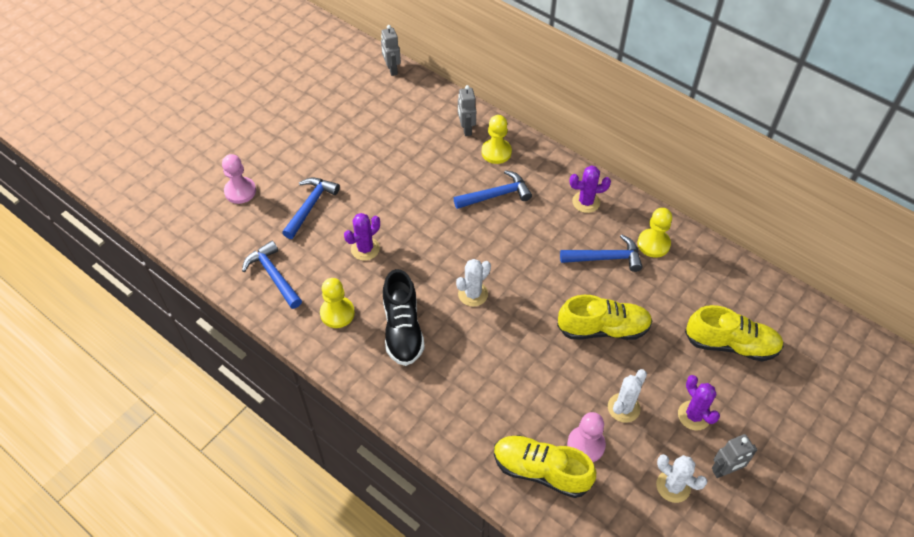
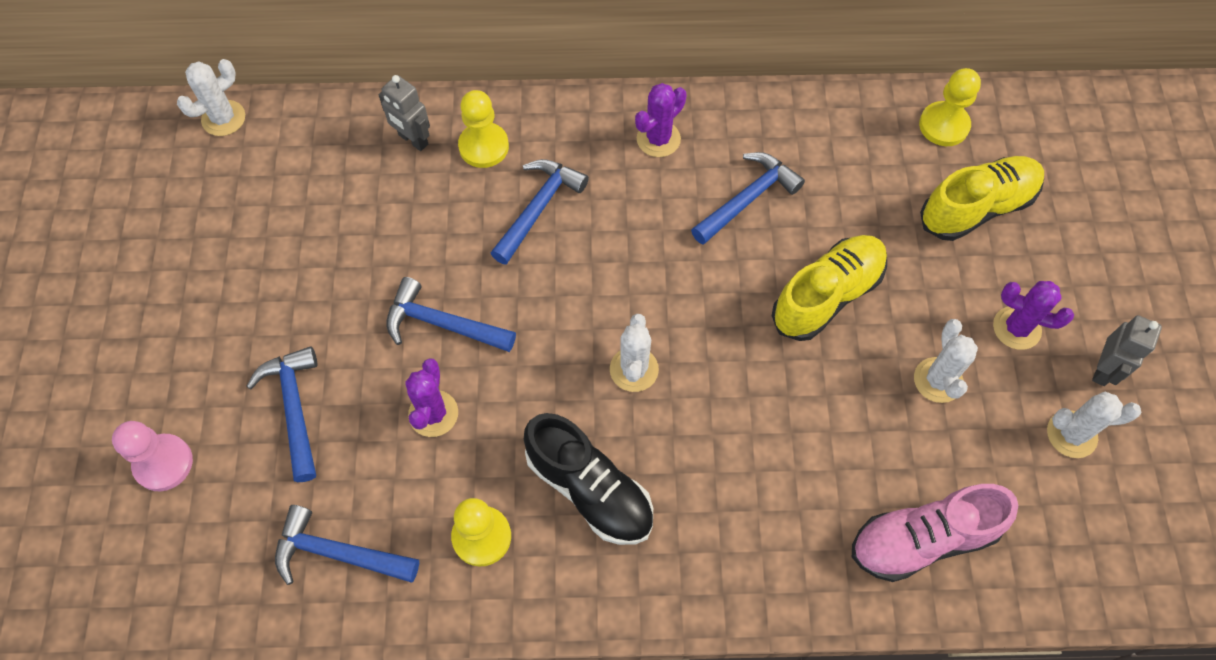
camera: 40 degrees left, 10 degrees up
(392, 69) = (223, 118): grey robot -> white cactus
(404, 215) = (443, 324): none -> blue hammer
(541, 471) = (922, 539): yellow shoe -> pink shoe
(586, 445) = (940, 463): pink pawn -> none
(653, 244) = (785, 140): yellow pawn -> yellow pawn (944, 125)

